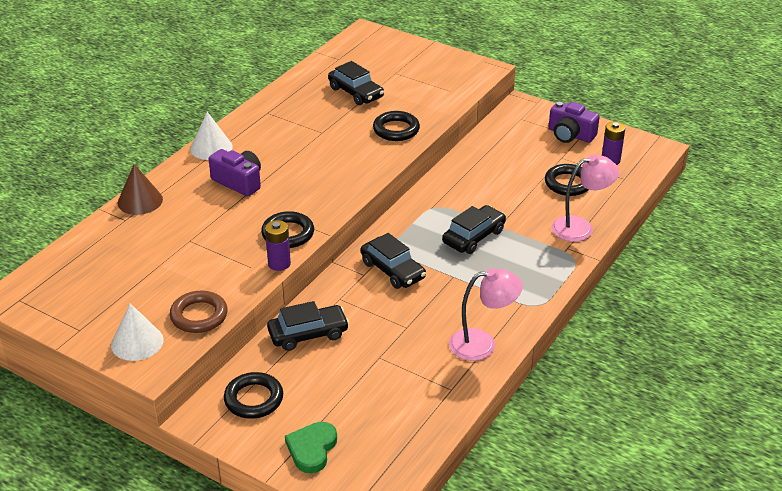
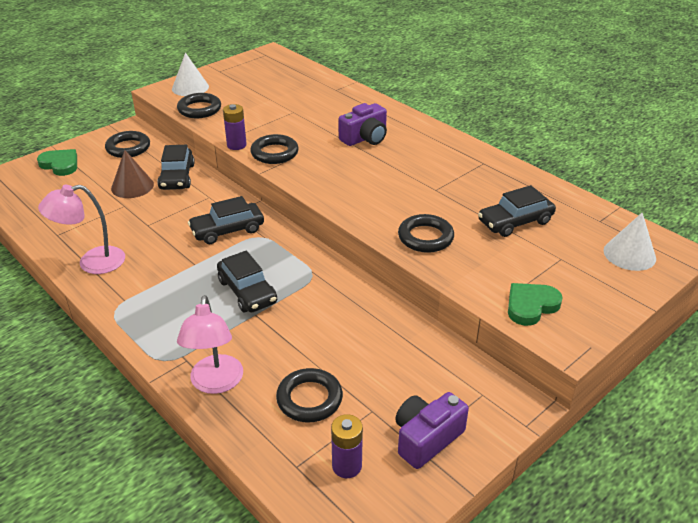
camera: 105 degrees right, 0 degrees up
(140, 201) = (358, 96): brown cone -> brown cone (132, 186)
(199, 316) = (199, 109): brown ring -> black ring
(211, 147) = (427, 130): white cone -> white cone (629, 254)
(455, 82) = (531, 306): none -> green heart
(482, 344) = (92, 263): pink lamp -> pink lamp turned 60 degrees clockwise

